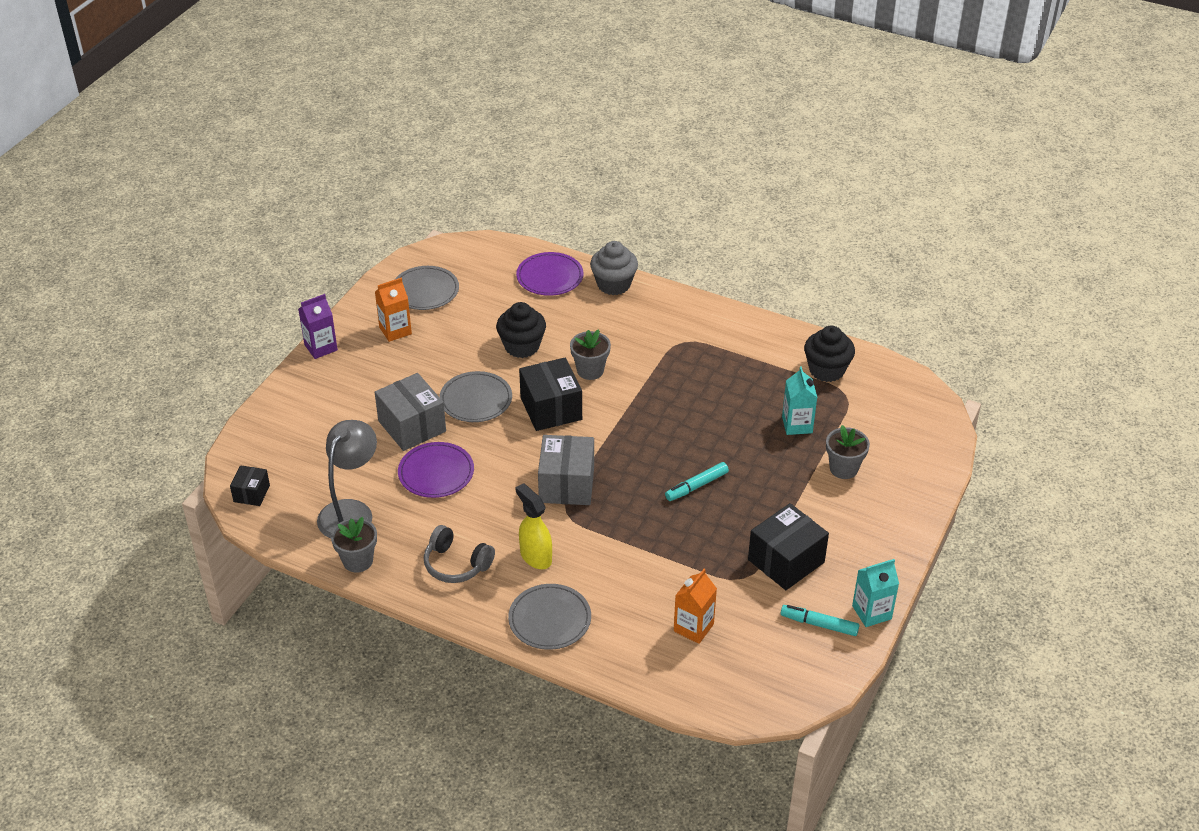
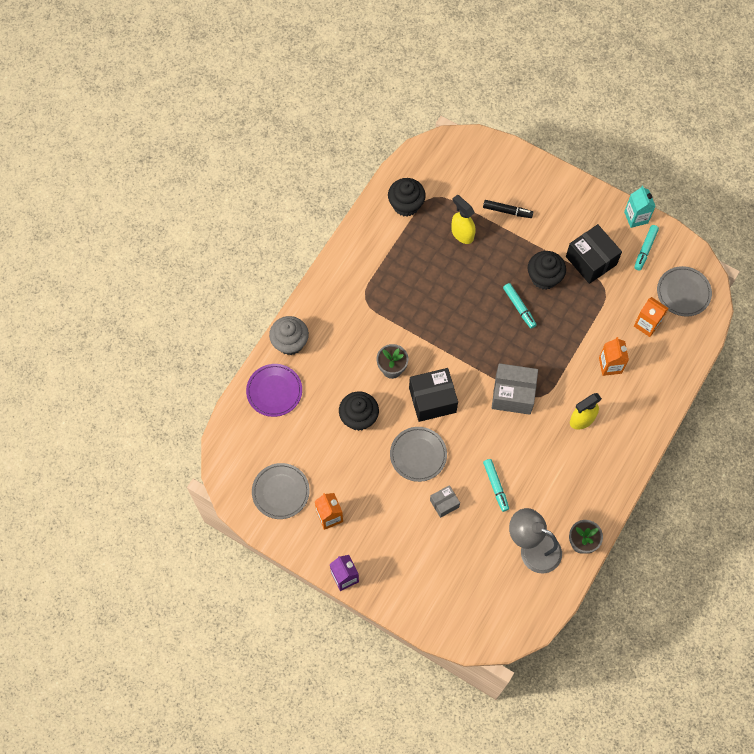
camera: 85 degrees left, 25 degrees up
(251, 493) = (510, 624): black box -> none
(412, 426) = (444, 503): grey box -> grey box, size x0.54
(436, 473) = (495, 486): purple plate -> turquoise marker
(456, 564) = (587, 473): grey headphones -> none
(550, 619) = (638, 414): grey plate -> grey plate (683, 292)
(622, 586) = (610, 365): none -> orange carton
(748, 510) = (544, 277): none -> black cupcake
(797, 425) = (462, 233): turquoise carton -> yellow spray bottle
(843, 468) = (507, 211): grey flower pot -> black marker

